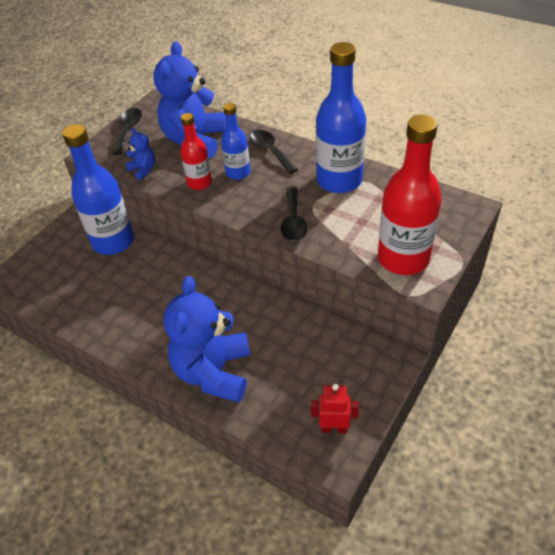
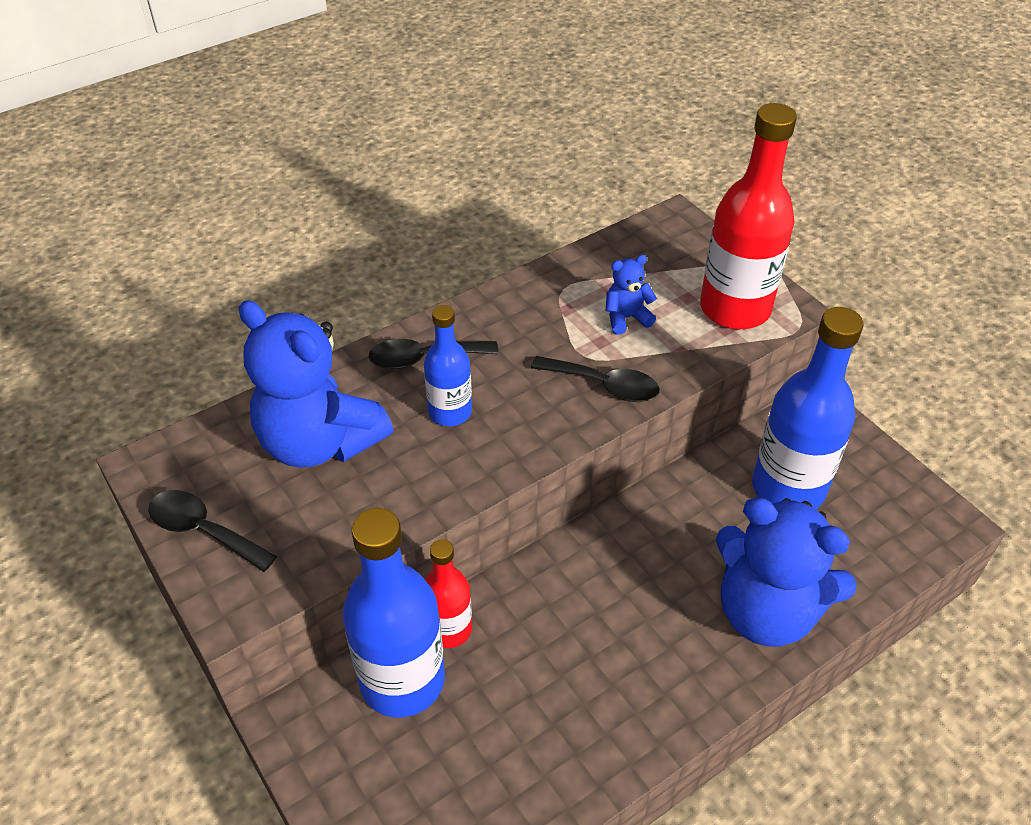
camera: 70 degrees left, 0 degrees up
(143, 169) = (347, 536): blue teddy bear -> blue teddy bear (626, 318)
(199, 183) = (441, 467): red bottle -> red bottle (449, 629)
(334, 428) = (902, 508): red robot -> none
(339, 180) = (547, 310): blue bottle -> blue bottle (788, 488)

